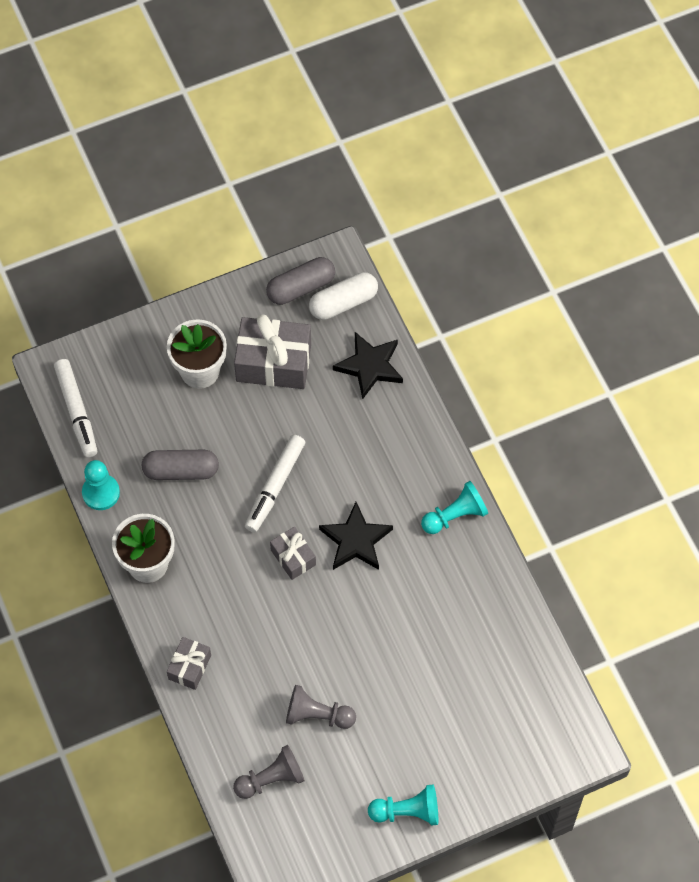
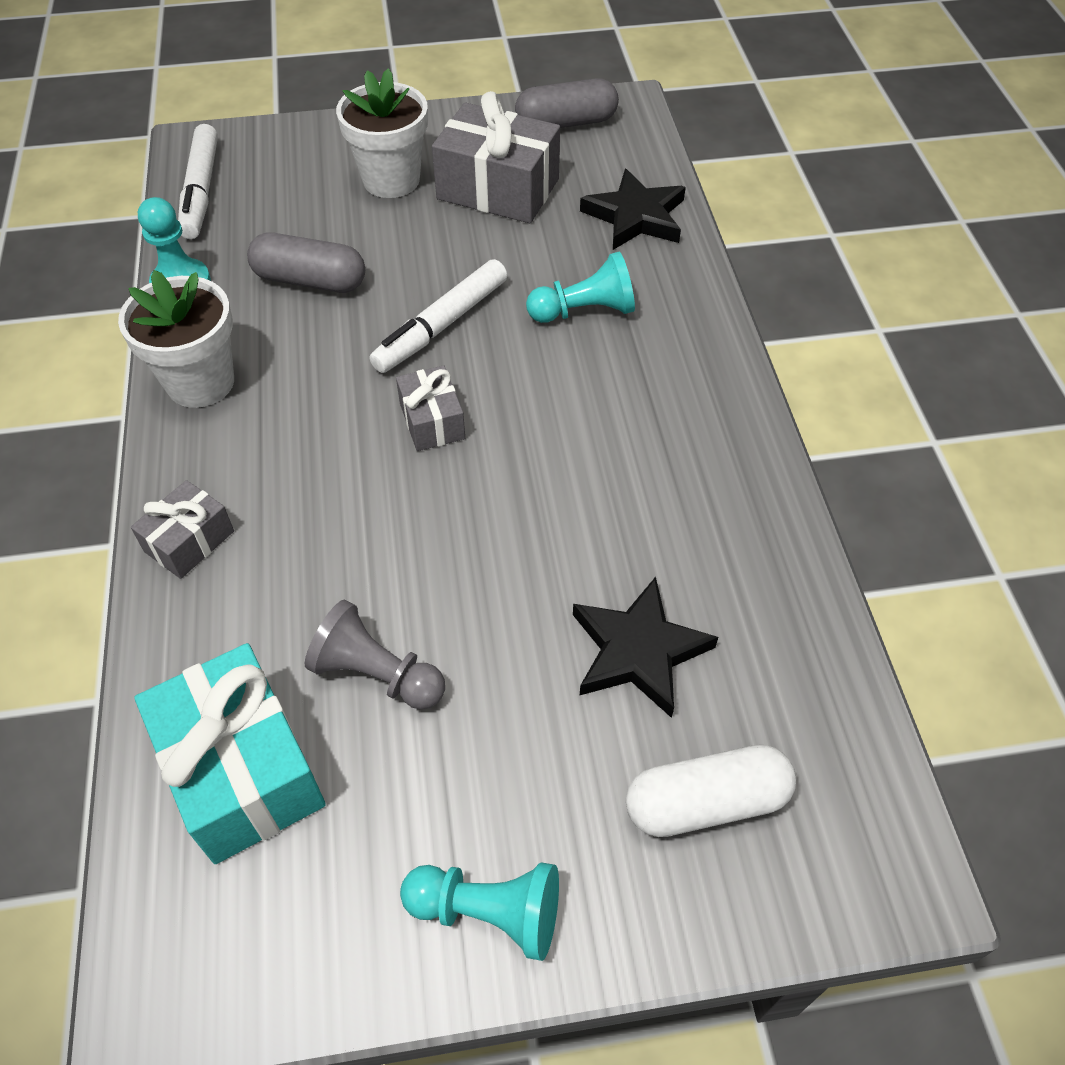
camera: 15 degrees right, 10 degrees down
(271, 779) = (242, 770): grey pawn -> turquoise gift
(343, 302) = (619, 146): white capsule -> white capsule (706, 802)
(355, 540) = (543, 419): black star -> black star (638, 651)
(455, 515) = (719, 419): turquoise pawn -> turquoise pawn (584, 311)

